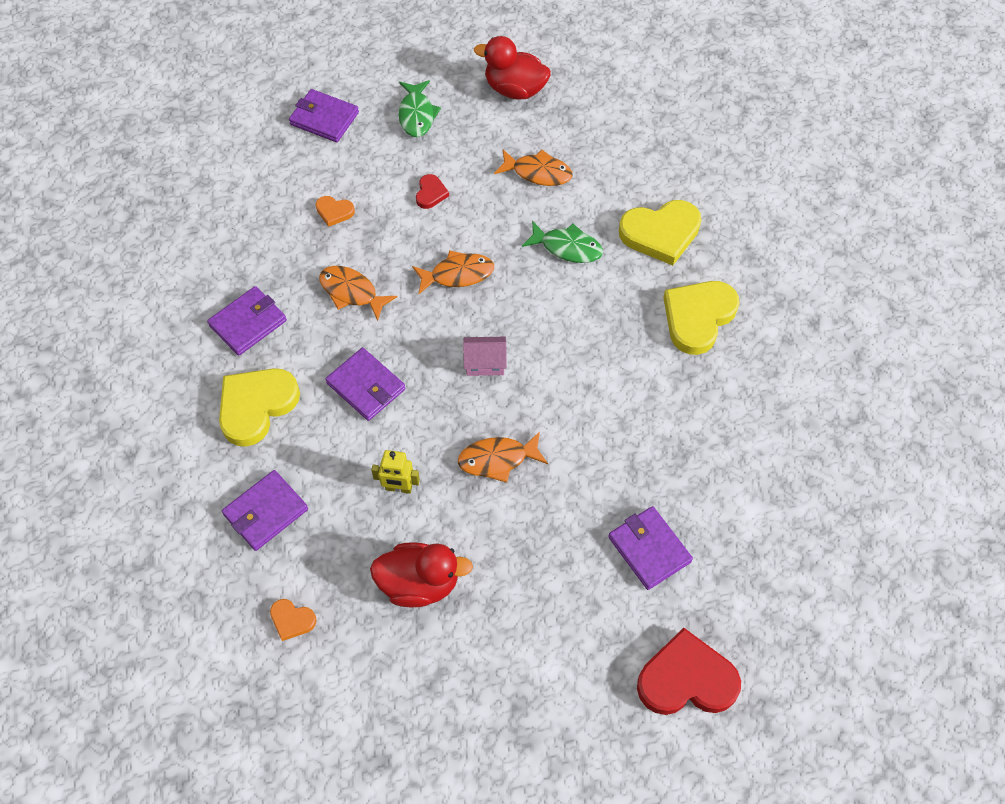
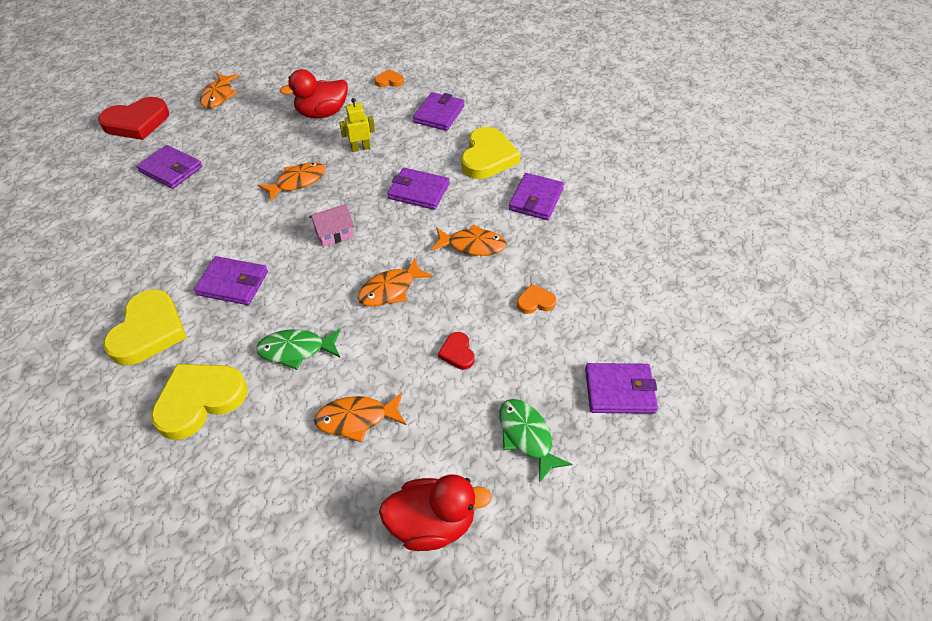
camera: 155 degrees right, 10 degrees down
(555, 696) = (219, 96): none -> orange fish
(608, 341) = (233, 283): none -> purple wallet

